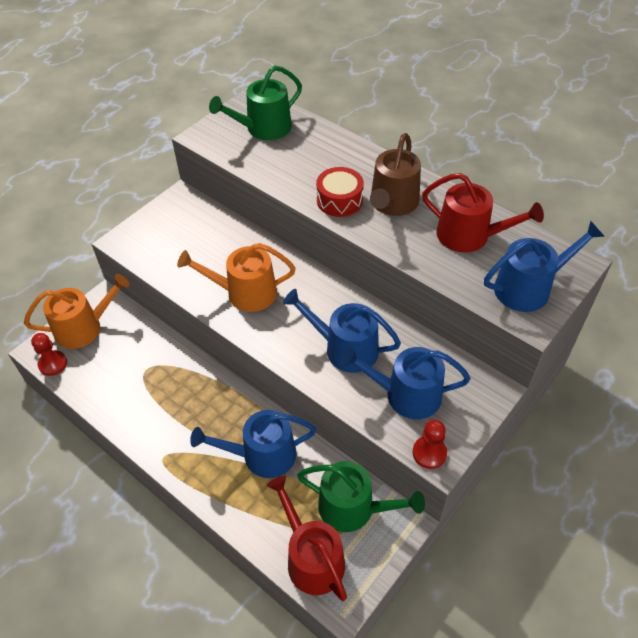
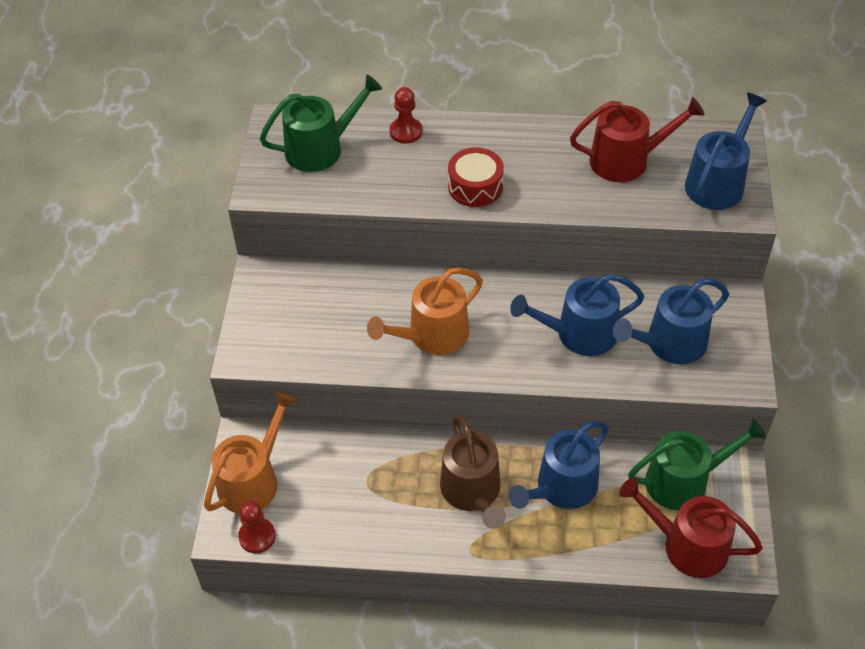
camera: 35 degrees left, 0 degrees up
(264, 128) = (320, 149): green watering can -> green watering can turned 135 degrees counterclockwise
(392, 203) = (528, 164): brown watering can -> brown watering can (472, 492)
(429, 453) = (733, 382): red pawn -> red pawn (406, 132)

